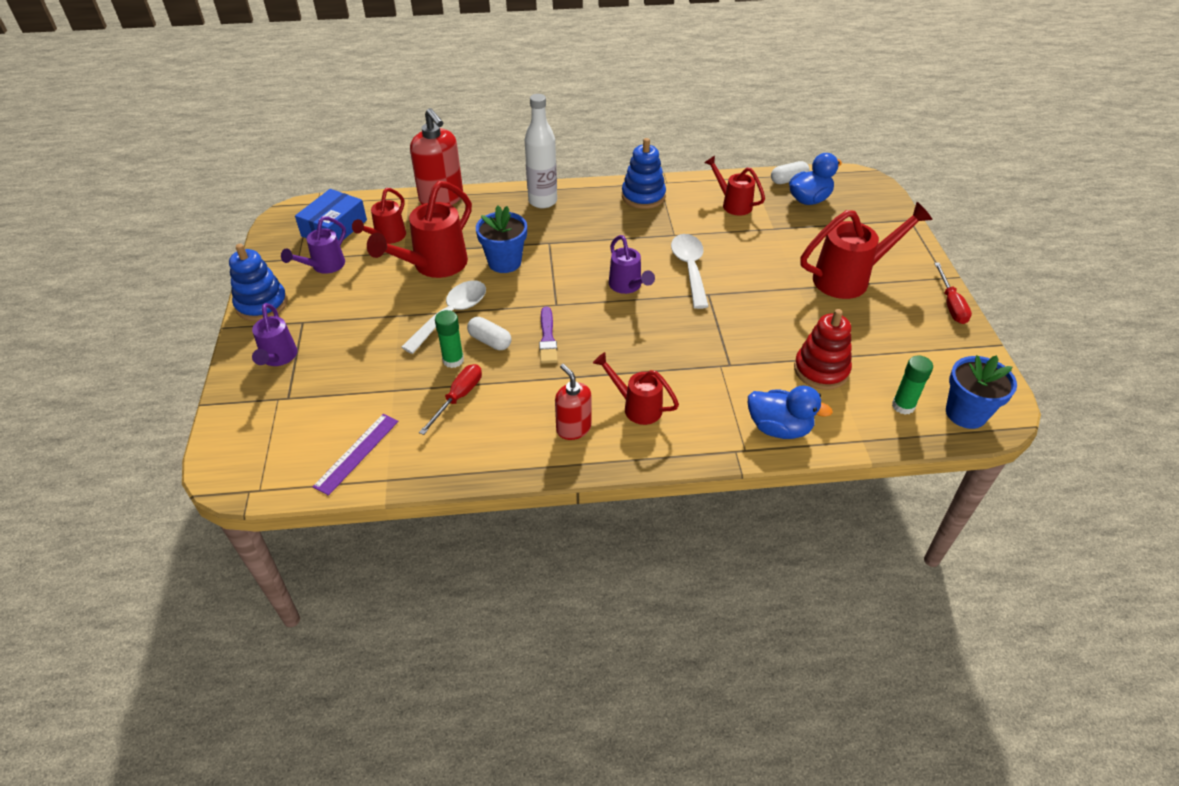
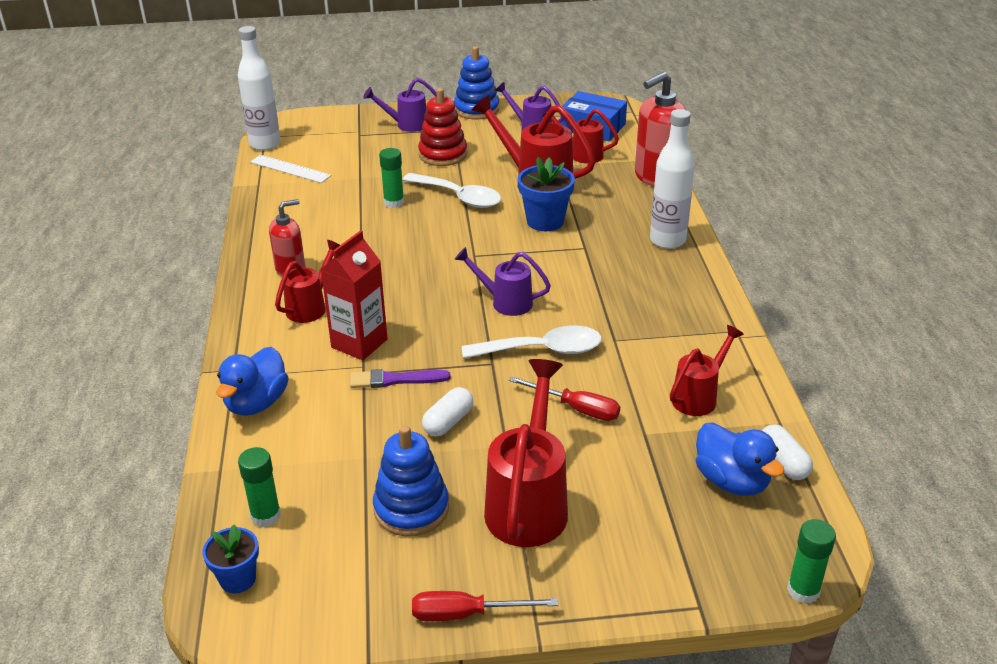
camera: 90 degrees right, 10 degrees down
(283, 486) = (265, 144): none -> white bottle
(357, 453) = (290, 169): purple ruler -> white ruler
(458, 398) = (344, 208): red screwdriver -> red screwdriver (576, 408)
(490, 341) = (418, 219): white capsule -> white capsule (448, 422)
(547, 338) = (420, 251): purple brush -> purple brush (395, 380)
(627, 287) = (505, 302): purple watering can -> purple watering can turned 45 degrees clockwise
(643, 196) = (698, 316): blue stacking toy -> blue stacking toy (411, 508)
(690, 370) = (359, 343): none -> red carton
(821, 370) = (342, 448): red stacking toy -> red stacking toy (443, 154)
(850, 278) = (529, 502): red watering can -> red watering can turned 150 degrees counterclockwise
(886, 186) = (803, 590): none -> green glue stick
(965, 413) = (238, 579): blue flower pot -> blue flower pot, size x0.64

